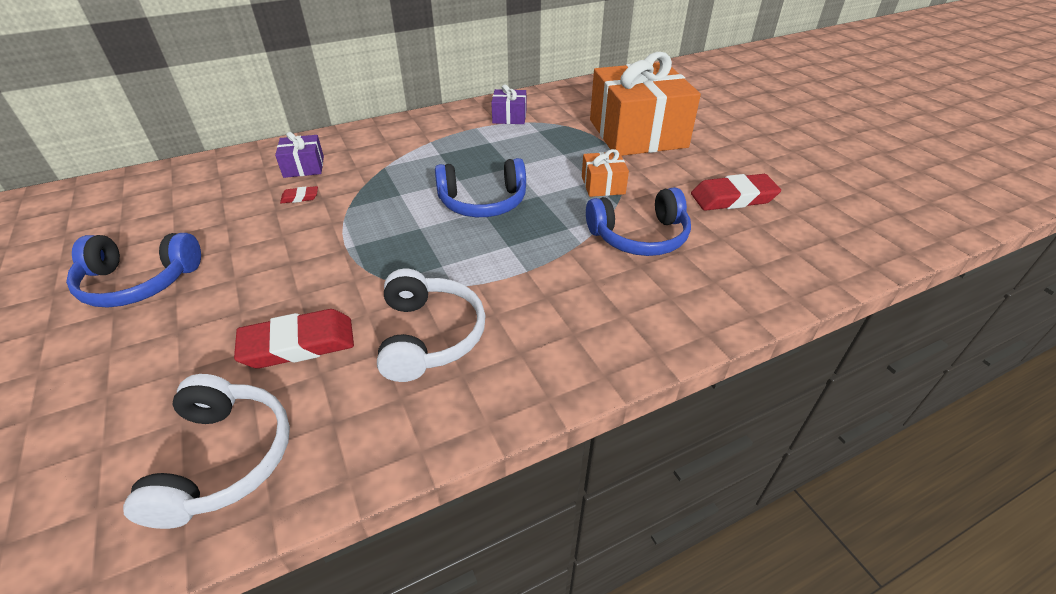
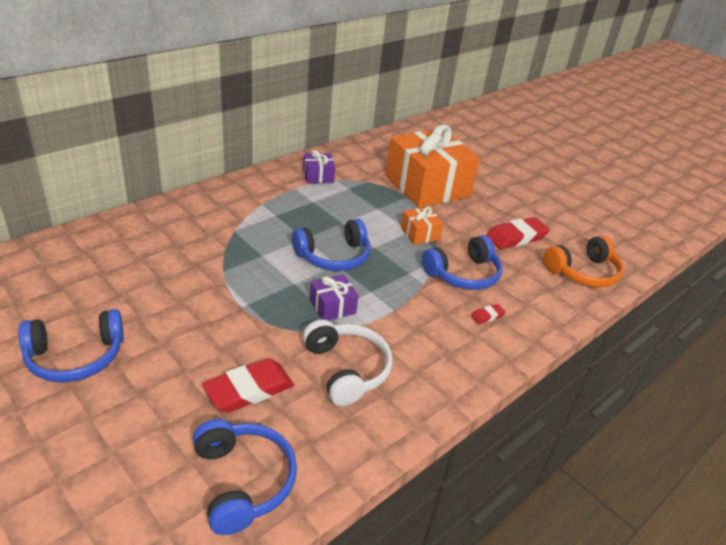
camera: 20 degrees left, 5 degrees down
(224, 459) = (243, 481): white headphones -> blue headphones
(300, 197) = (175, 265): red eraser -> red eraser (487, 316)
(304, 167) = (161, 236): purple gift -> purple gift (332, 307)
(816, 249) = (583, 272): none -> orange headphones

